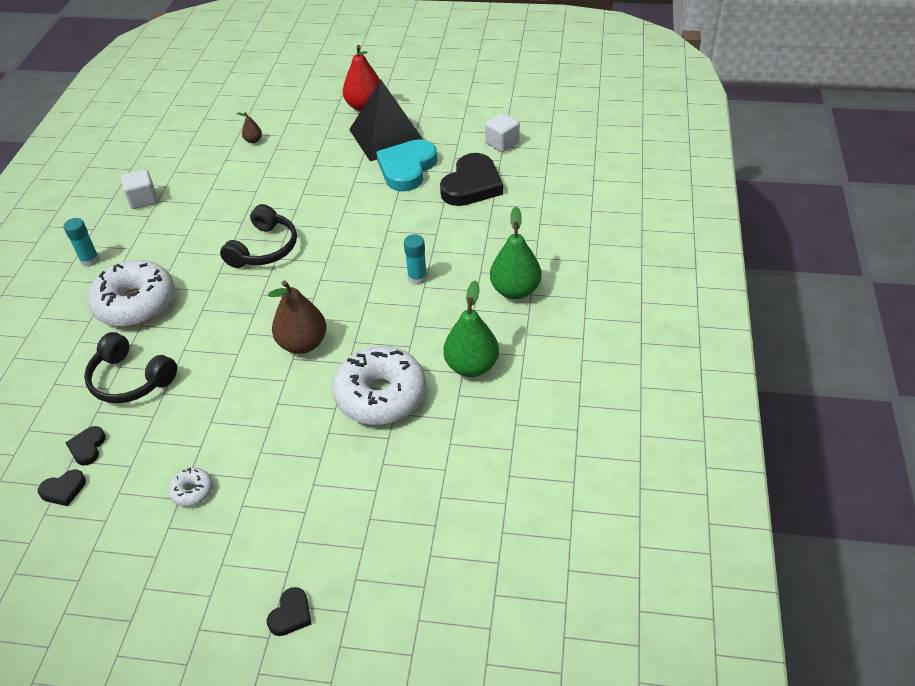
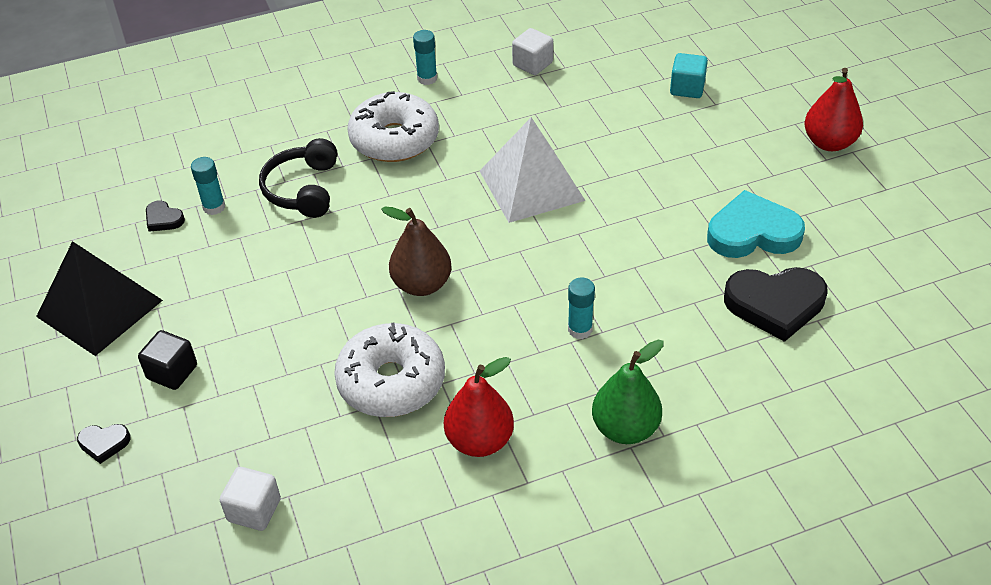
camera: 60 degrees right, 0 degrees up
(87, 447) = (214, 207): black heart -> turquoise glue stick
(192, 491) = (202, 302): white donut -> none
(252, 538) = (172, 372): none -> black cube
(253, 140) = (687, 88): brown pear -> turquoise cube
(264, 248) = (531, 185): black headphones -> white pyramid
(387, 137) = (793, 188): black pyramid -> black pyramid (99, 308)
(471, 366) = (479, 441): green pear -> red pear
(502, 143) = (881, 297): white cube -> white cube (254, 510)

